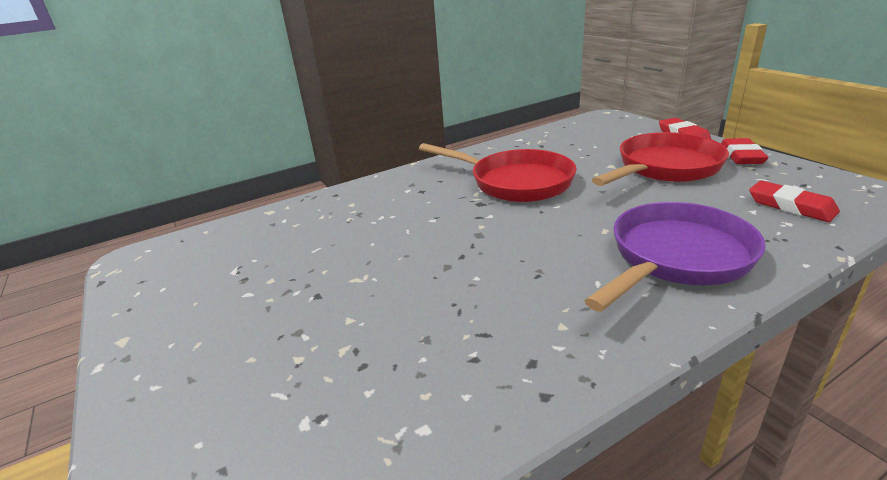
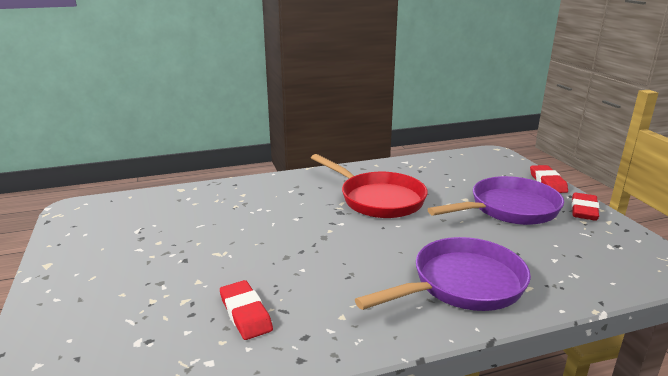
camera: 10 degrees right, 5 degrees down
(665, 168) = (509, 209): red pan -> purple pan
(791, 206) = (590, 261): red eraser -> red eraser (245, 313)

